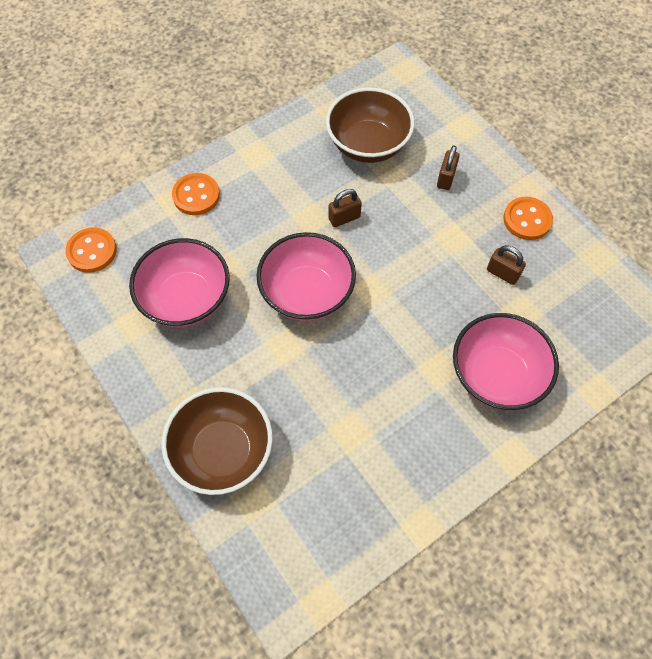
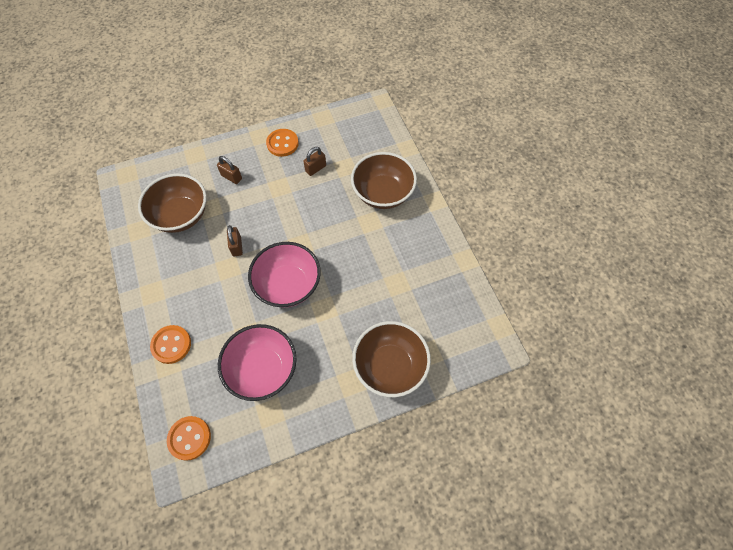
camera: 75 degrees left, 0 degrees up
(496, 375) = (383, 193): pink bowl -> brown bowl

